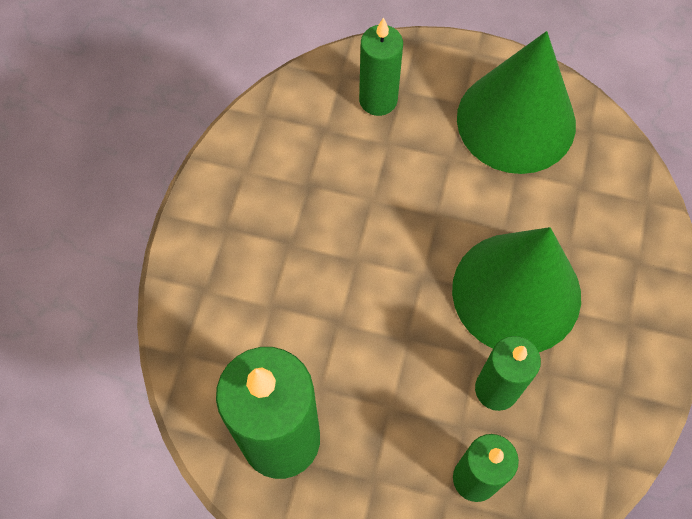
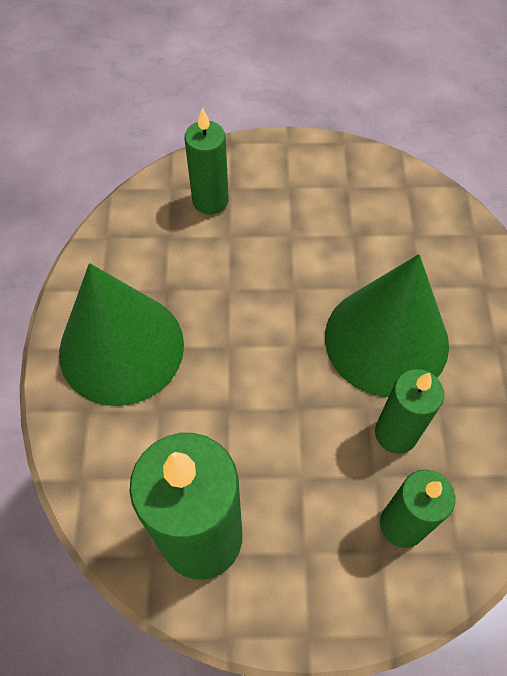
camera: 15 degrees left, 5 degrees down
(516, 121) = (339, 191): green cone -> green cone (121, 347)

